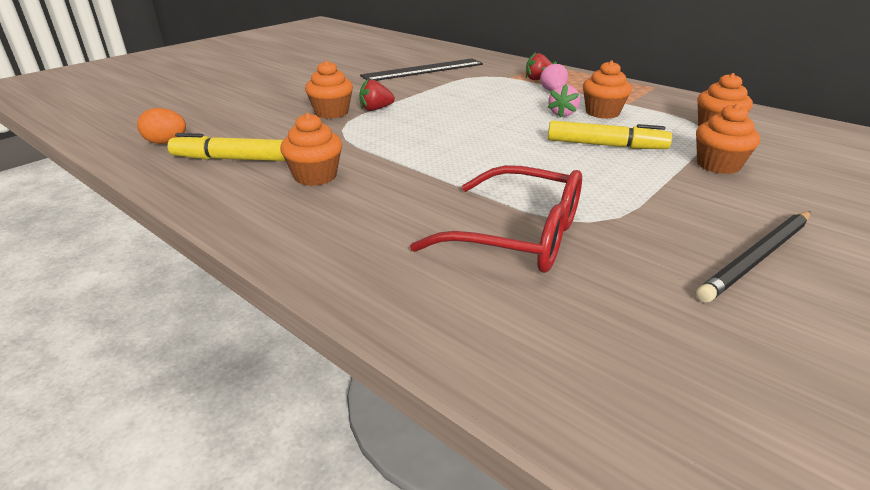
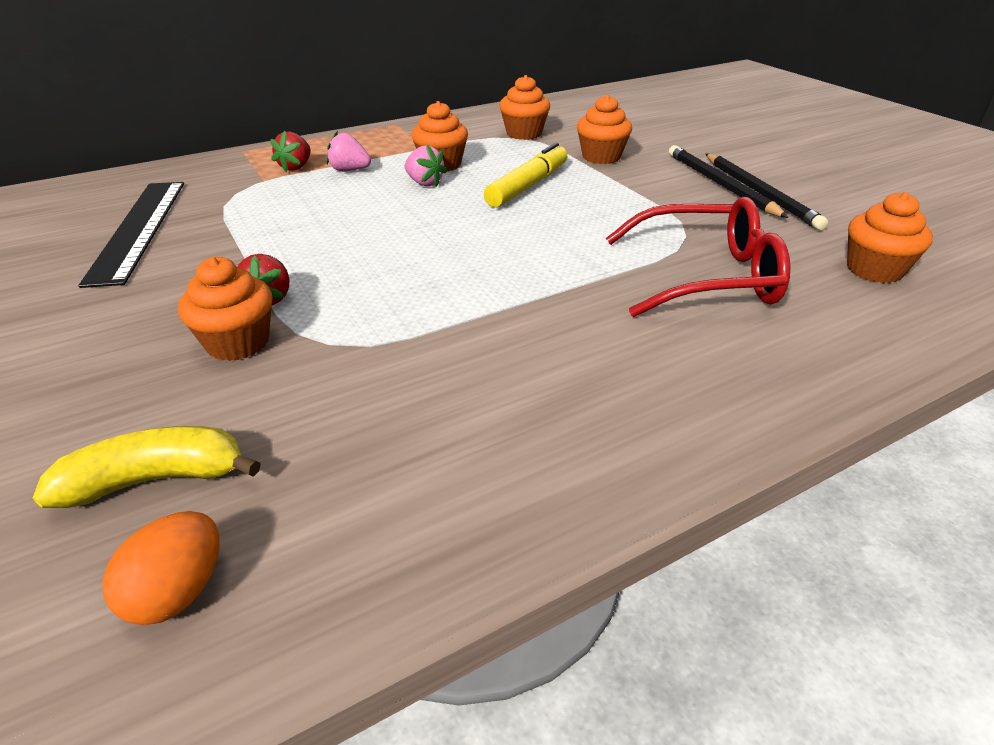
camera: 70 degrees left, 5 degrees up
(228, 123) = (156, 480): none -> yellow banana
(234, 159) = (361, 478): yellow marker -> none
(315, 176) = (492, 390): orange cupcake -> orange cupcake (874, 270)
(518, 236) = (706, 277): red glasses -> red glasses turned 45 degrees clockwise
(744, 231) = (719, 184): none -> black pencil

